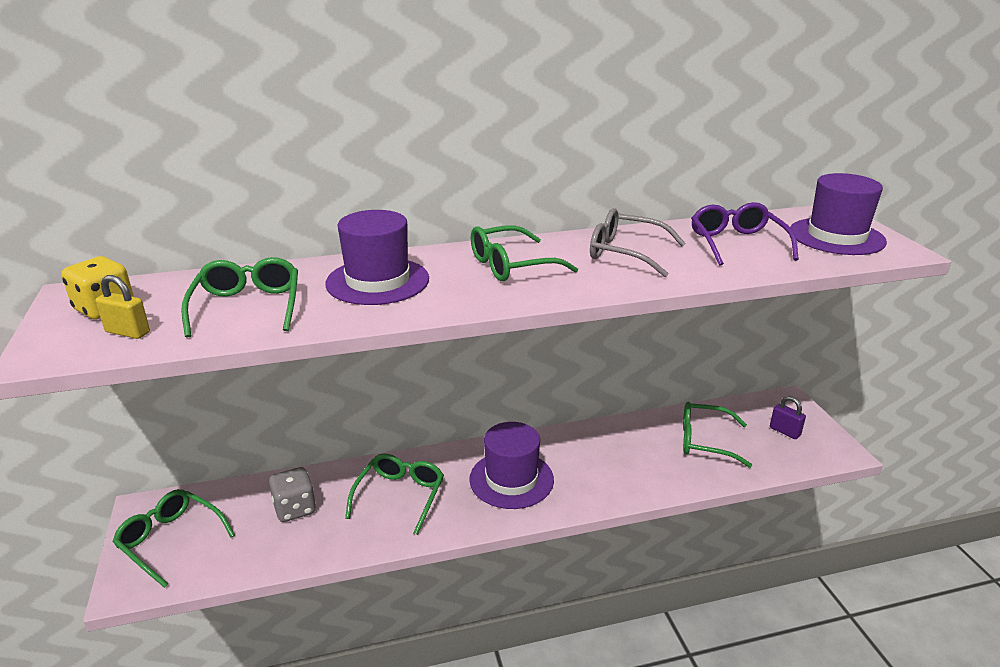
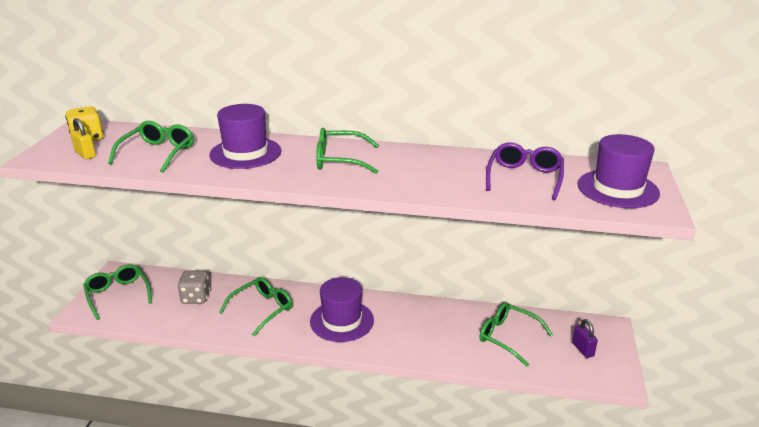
camera: 25 degrees right, 0 degrees up
(625, 253) = (429, 167): grey glasses -> none

